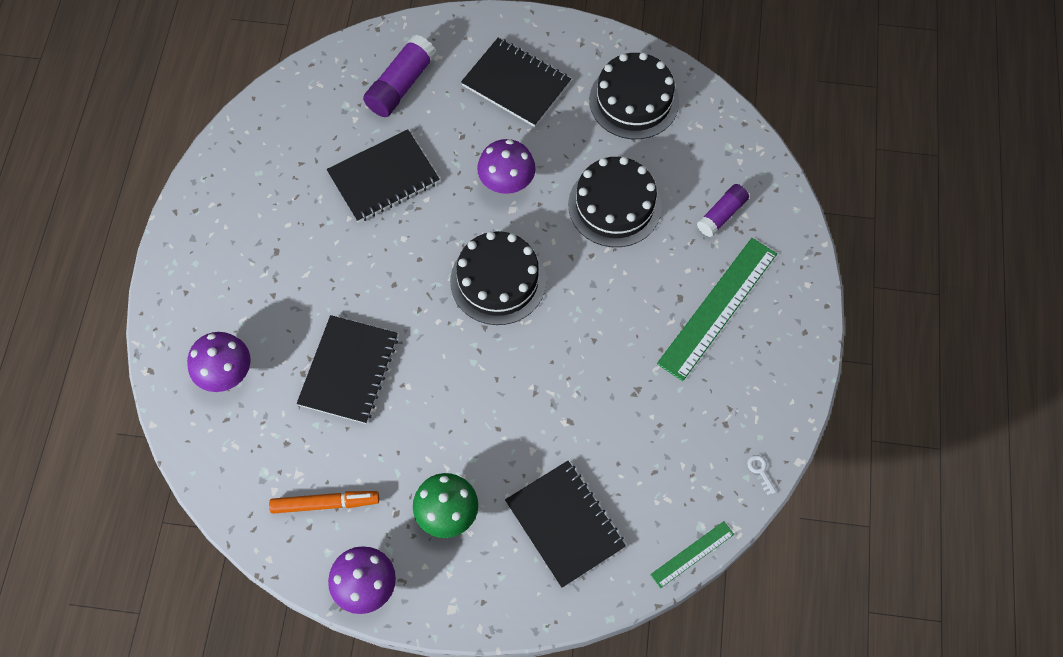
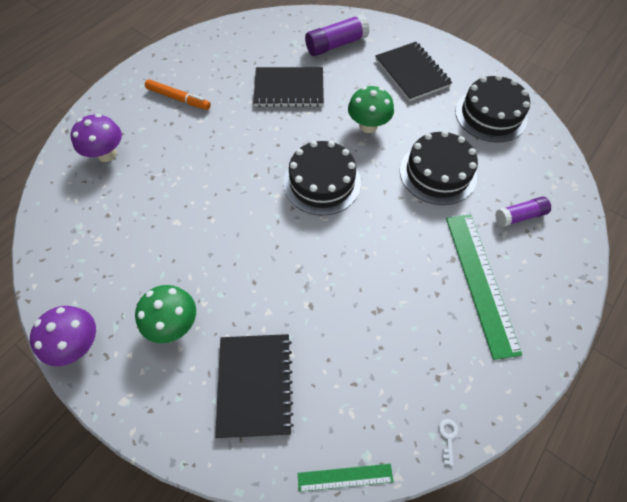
camera: 30 degrees right, 5 degrees down
(325, 503) = (99, 268): orange marker -> orange marker (178, 99)
(349, 370) = (182, 190): black notebook -> none
(507, 183) = (368, 126): purple mushroom -> green mushroom
(717, 308) = (480, 281): green ruler -> green ruler turned 75 degrees counterclockwise

